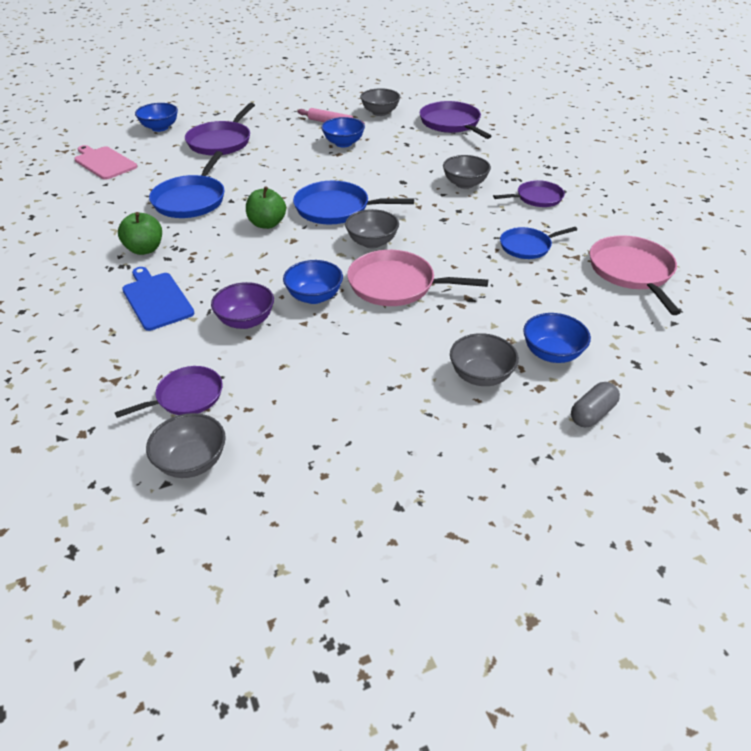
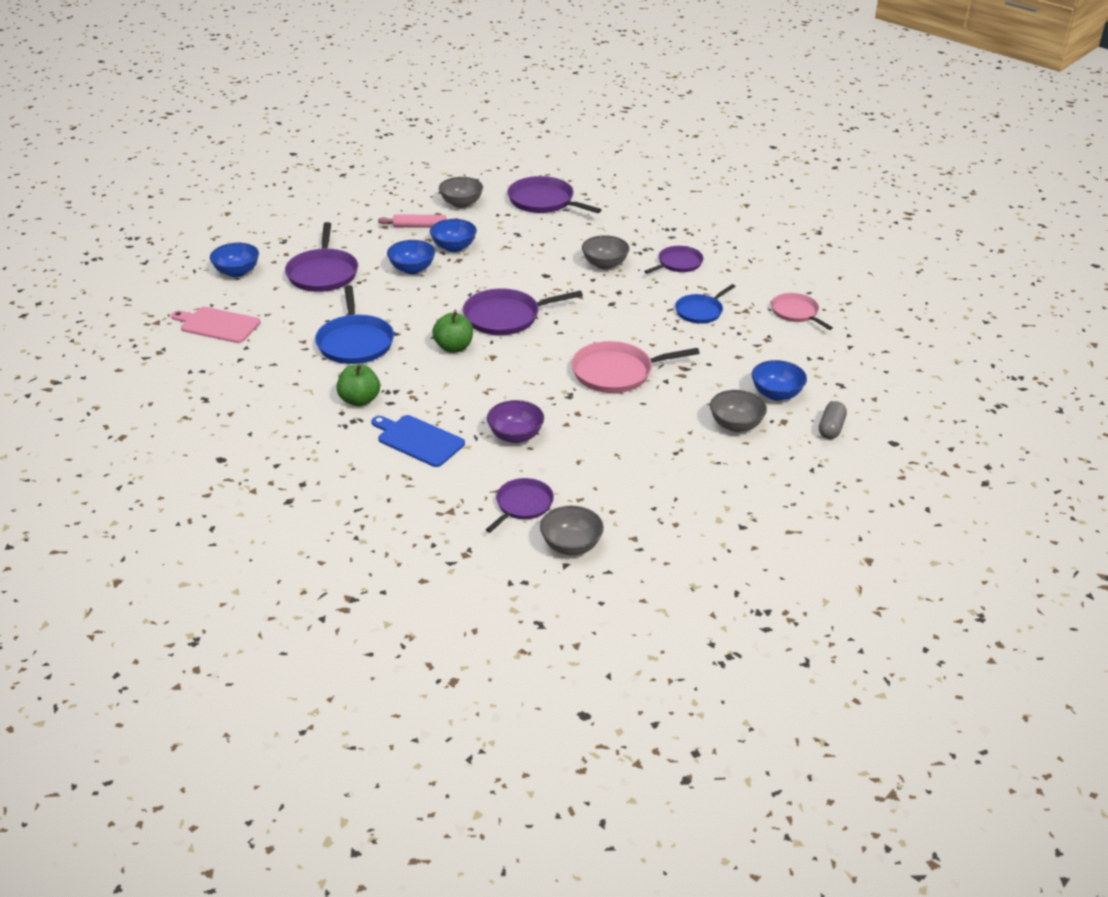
camera: 25 degrees left, 5 degrees down
(314, 296) = (556, 400): blue bowl -> blue bowl (412, 269)
(336, 209) = (506, 317): blue pan -> purple pan
(372, 242) = (565, 341): grey bowl -> none
(631, 272) = (796, 313): pink pan -> pink pan, size x0.63

